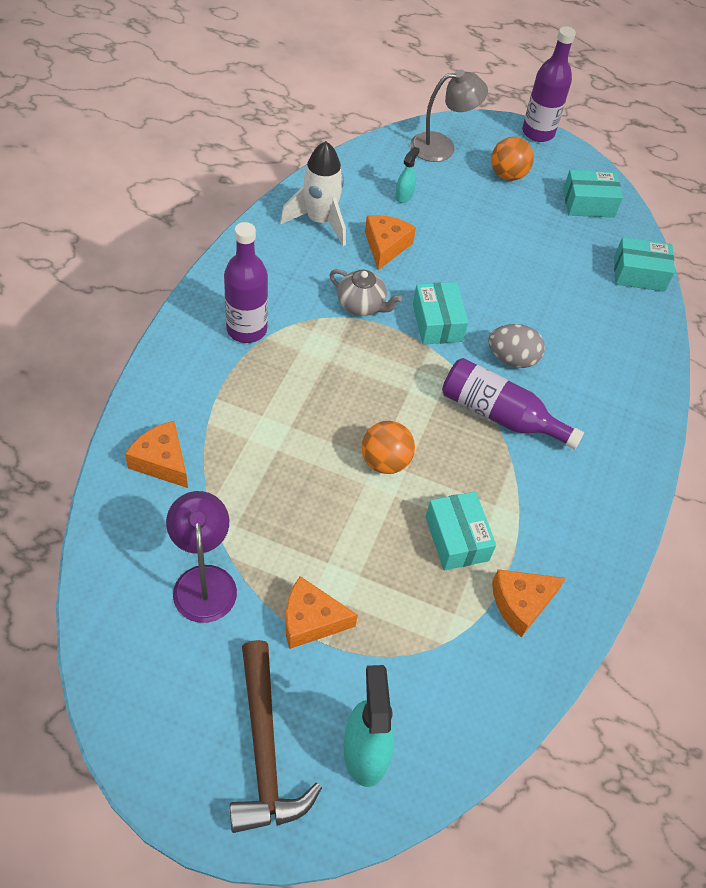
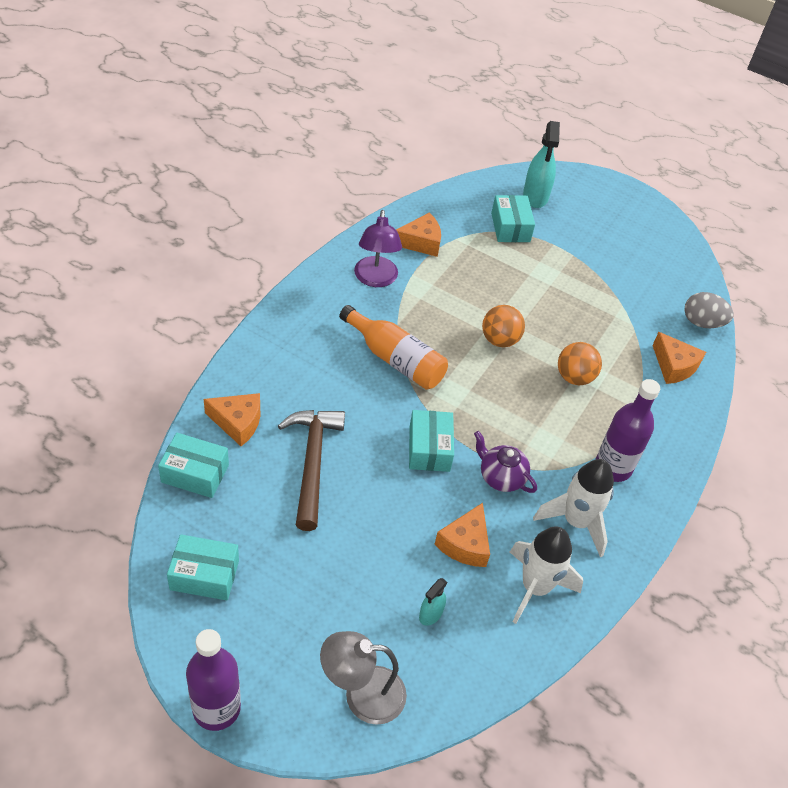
camera: 170 degrees left, 5 degrees down
(204, 580) = (635, 288): purple lamp -> purple lamp (375, 279)
(264, 749) = (593, 207): brown hammer -> brown hammer (312, 463)
(285, 275) = (576, 522): none -> white rocket
(311, 620) = (563, 257): orange cheese -> orange cheese (237, 422)
(361, 305) = (501, 477): grey teapot -> purple teapot
(456, 538) = (455, 283): turquoise box -> turquoise box (510, 227)
(500, 415) = (395, 359): purple bottle -> orange bottle
(507, 175) = (289, 633): orange ball -> orange ball (574, 377)
(512, 359) = (367, 404): grey egg -> grey egg (702, 323)

